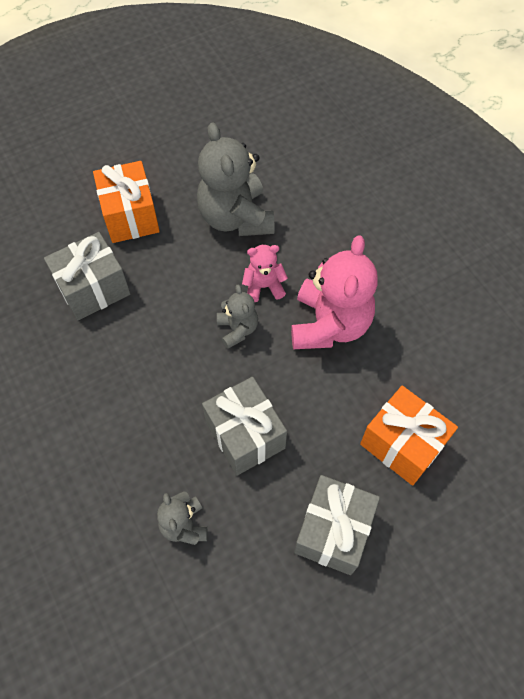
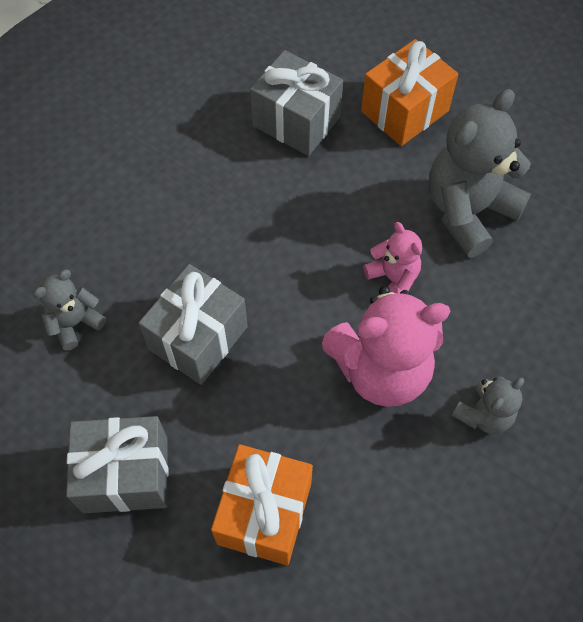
camera: 65 degrees right, 0 degrees up
(237, 329) = (322, 276): grey teddy bear -> grey teddy bear (484, 415)

